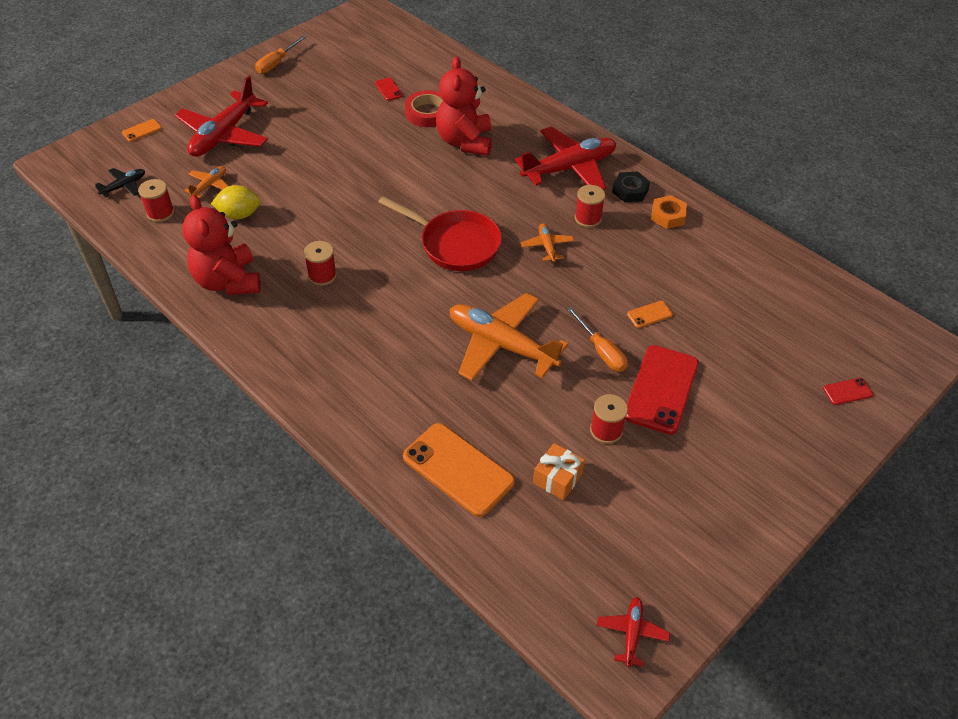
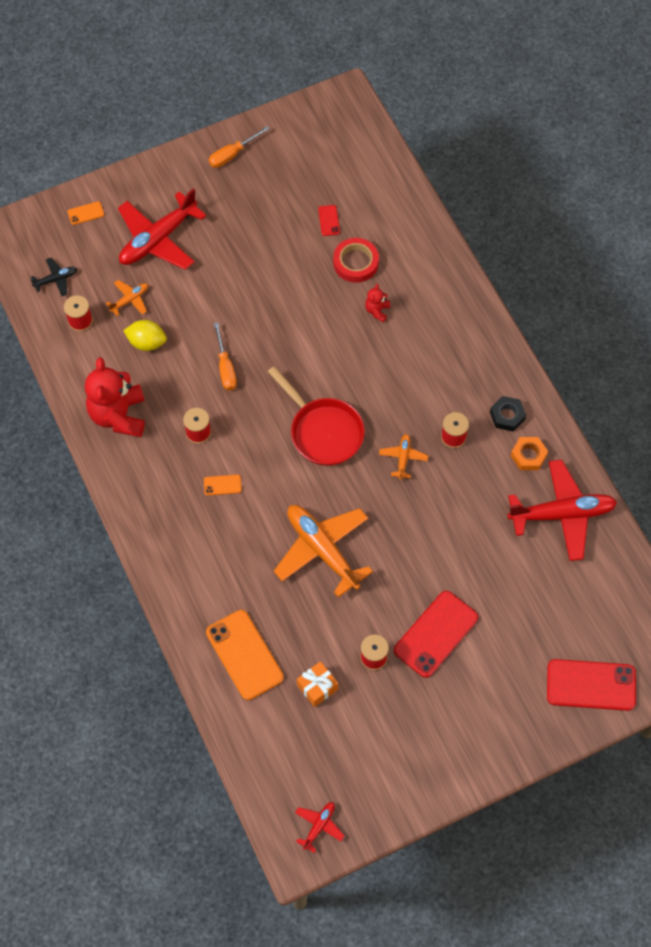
camera: 20 degrees right, 15 degrees up
(465, 142) = (377, 310): red teddy bear -> red teddy bear, size x0.45
(569, 168) = (462, 372): red plane -> red plane (562, 514)
(601, 351) = (403, 582): orange screwdriver -> orange screwdriver (225, 367)
(649, 314) = (460, 558): orange phone -> orange phone (222, 485)
(847, 391) = (591, 685): red phone -> red phone, size x2.24

